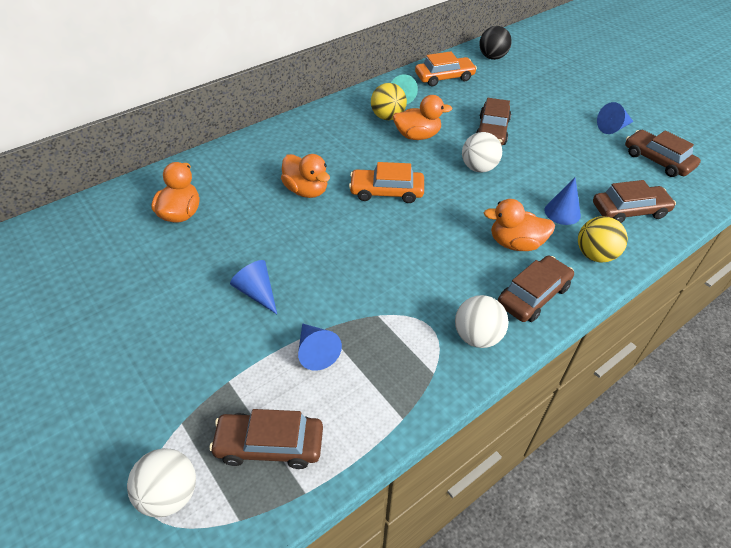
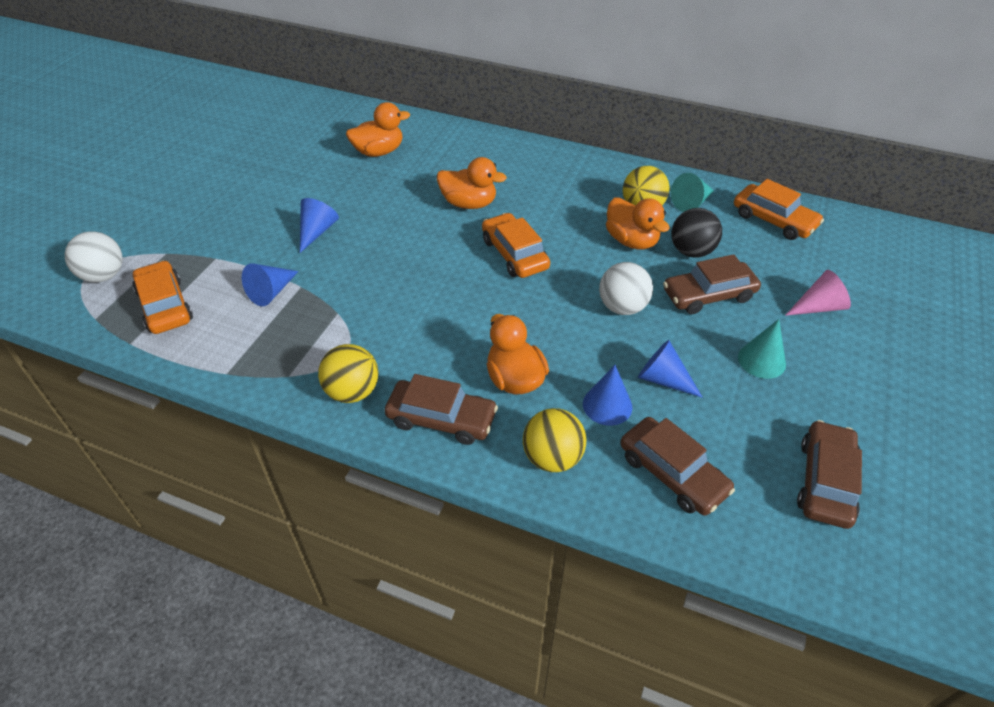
camera: 60 degrees right, 0 degrees up
(269, 445) = (165, 306): brown car -> orange car
(306, 190) = (469, 203): orange duck -> orange duck turned 90 degrees counterclockwise
(477, 336) = (352, 391): white ball -> yellow ball
(492, 57) = (876, 243): black ball -> black ball (691, 251)
(529, 99) = (818, 307): none -> pink cone
(559, 138) = (761, 360): none -> turquoise cone
(613, 128) = (852, 411): blue cone -> blue cone (663, 379)

